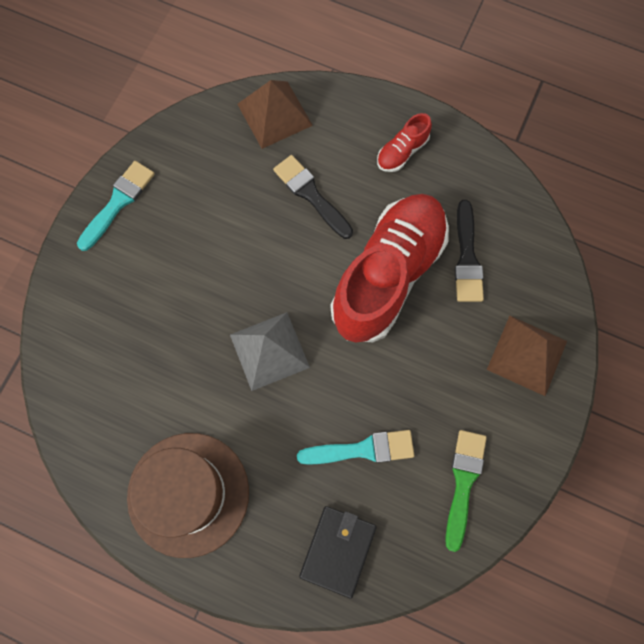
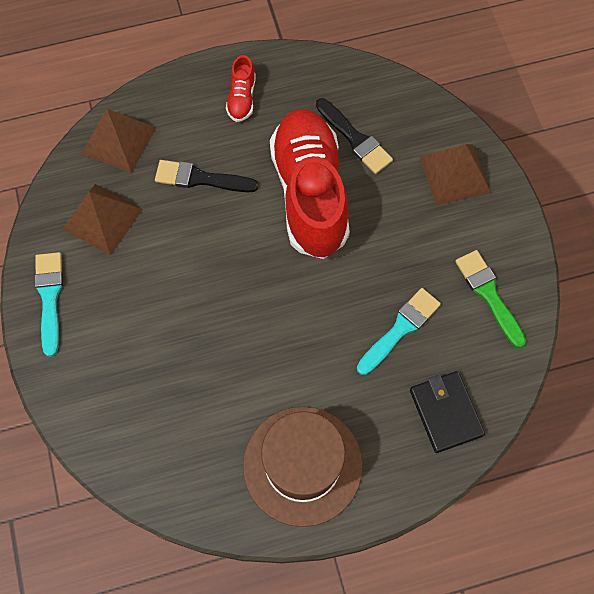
camera: 40 degrees left, 5 degrees down
(208, 170) = (102, 219): none -> brown pyramid
(269, 351) = (270, 314): grey pyramid -> none

